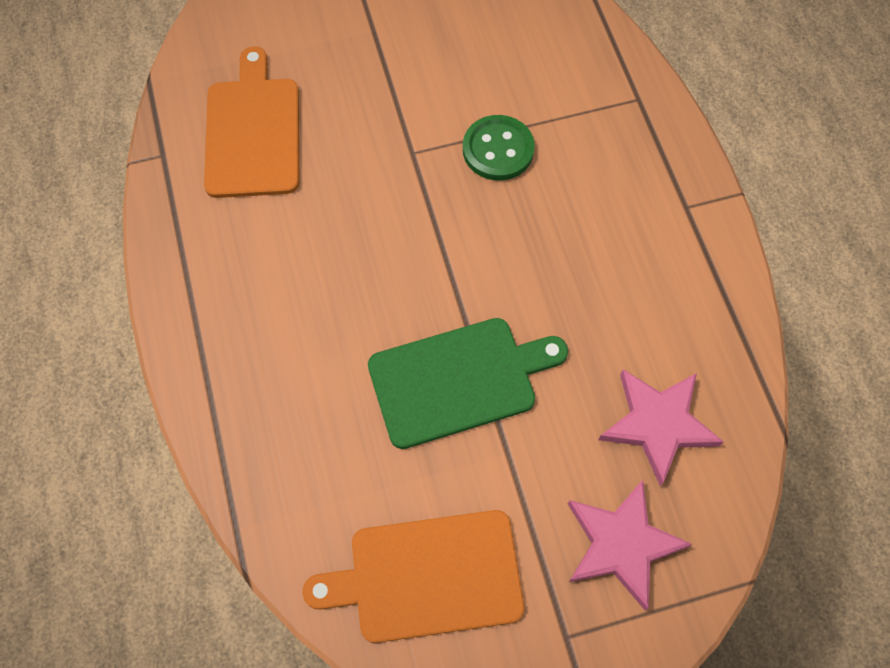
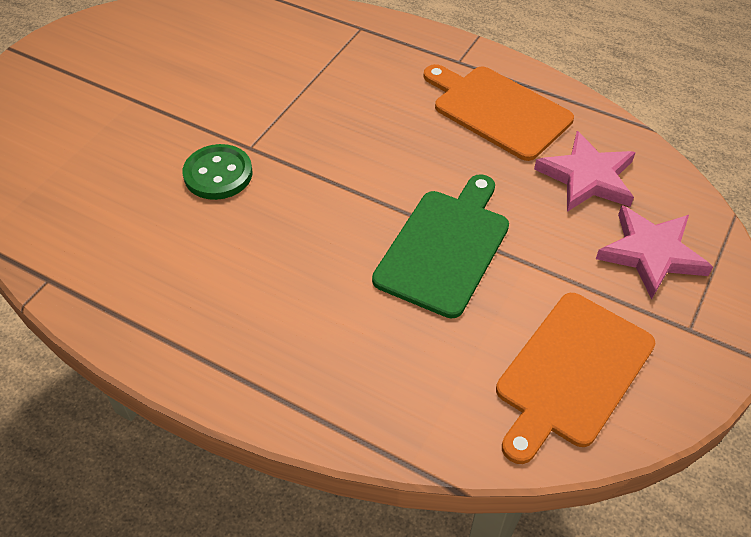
camera: 45 degrees left, 15 degrees down
(253, 132) = (110, 214): orange cutting board -> orange cutting board (497, 110)
(498, 150) = (307, 108): green button -> green button (218, 174)

